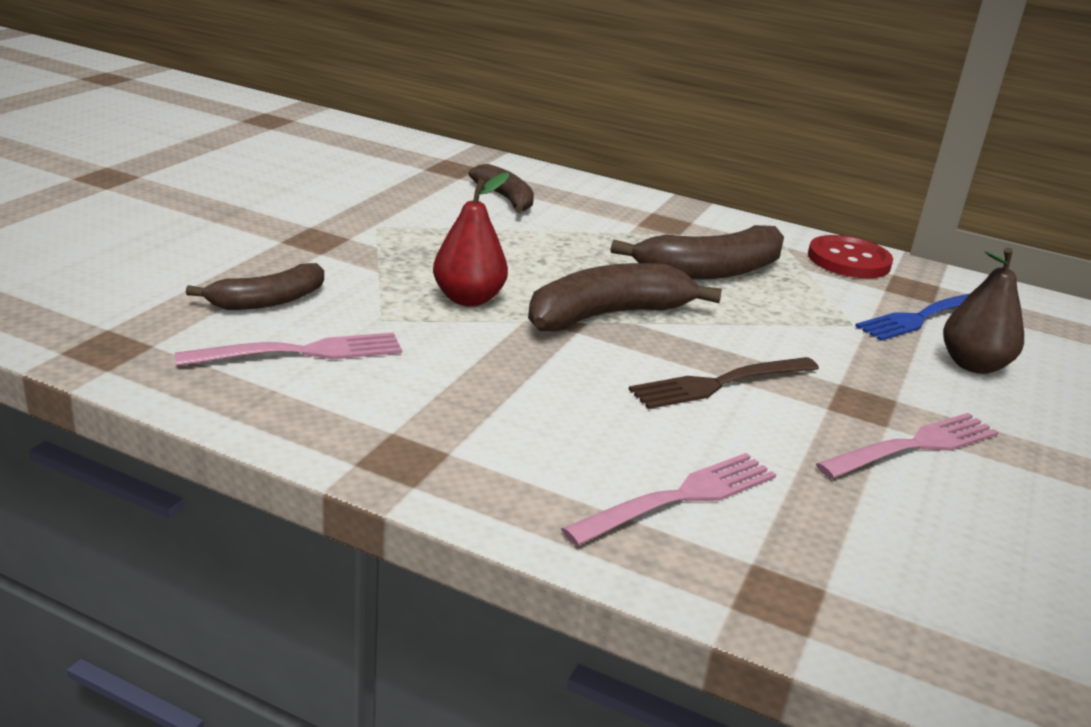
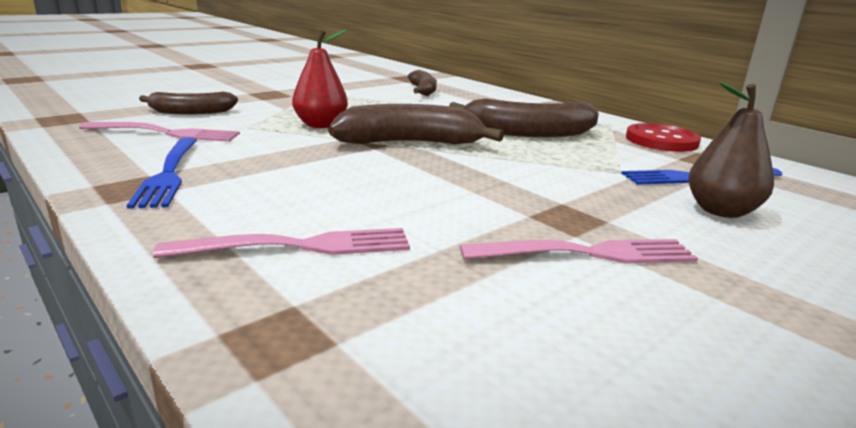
camera: 25 degrees right, 5 degrees down
(413, 425) = (169, 173): none -> blue fork
(720, 383) = (447, 187): brown fork -> none

